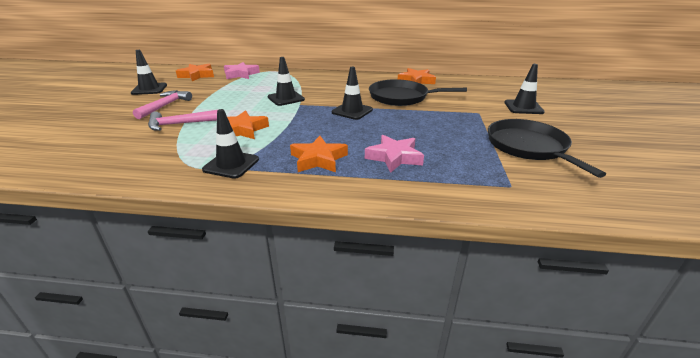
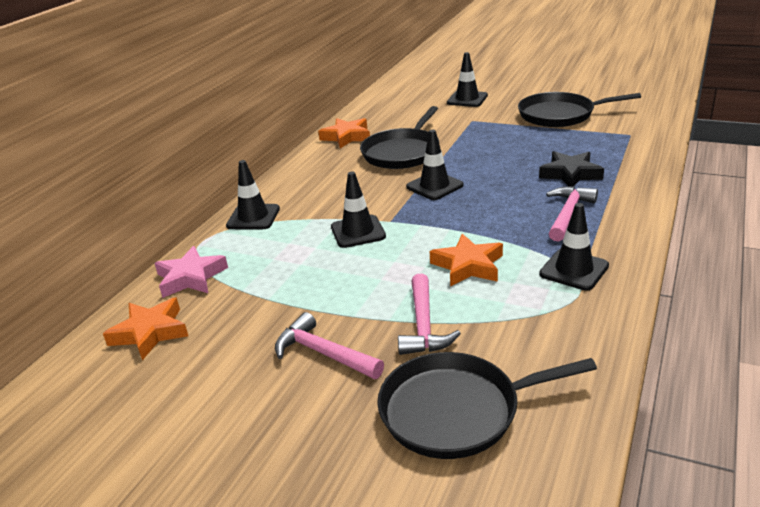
camera: 70 degrees left, 0 degrees up
(98, 139) = (456, 410): none -> black pan
(149, 89) = (199, 391): black traffic cone -> black traffic cone (253, 217)
(318, 159) = (568, 214): orange star -> pink hammer
(394, 157) = (570, 174): pink star -> black star

